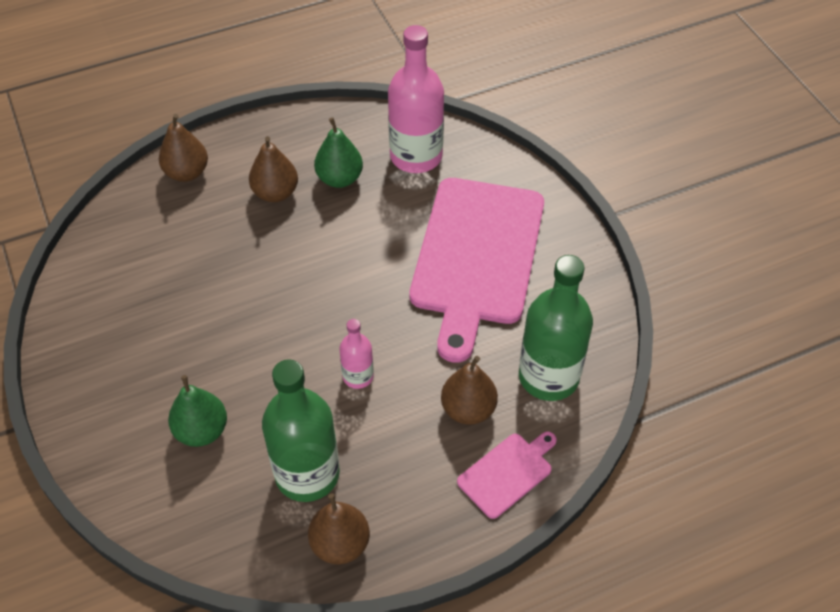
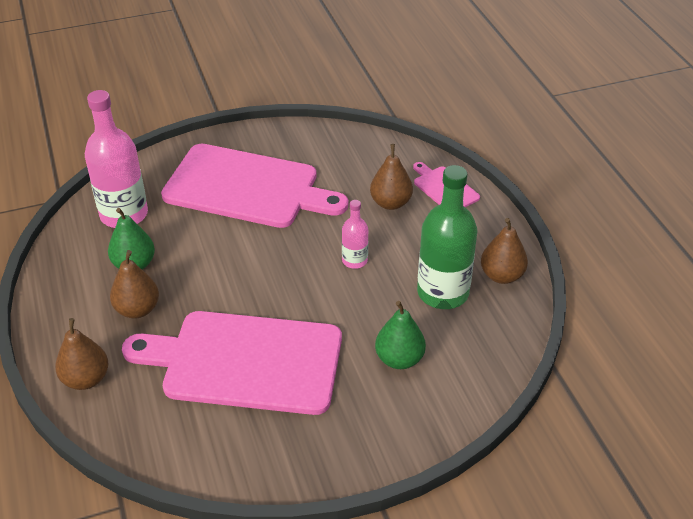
camera: 85 degrees left, 10 degrees down
(203, 290) = (245, 362): none -> pink cutting board
(548, 376) = (366, 162): green bottle -> none

